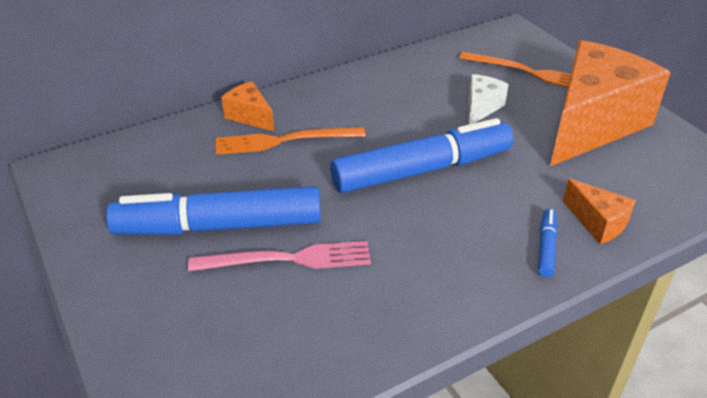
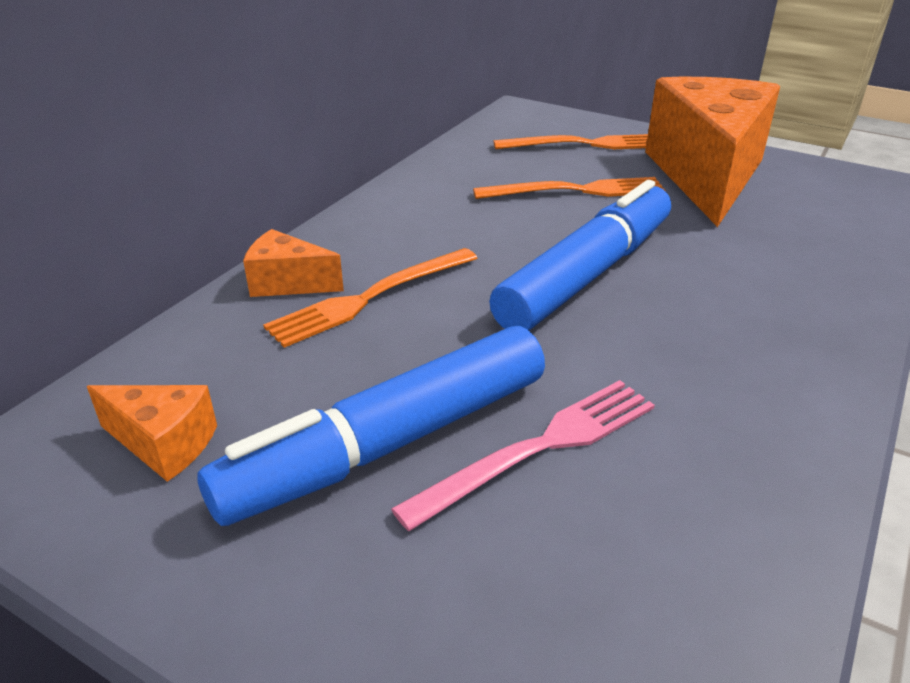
camera: 30 degrees left, 5 degrees down
(481, 108) = (576, 191): white cheese -> orange fork
(546, 247) = (817, 310): blue marker -> none
(597, 223) = (832, 266): orange cheese -> orange cheese (164, 444)

